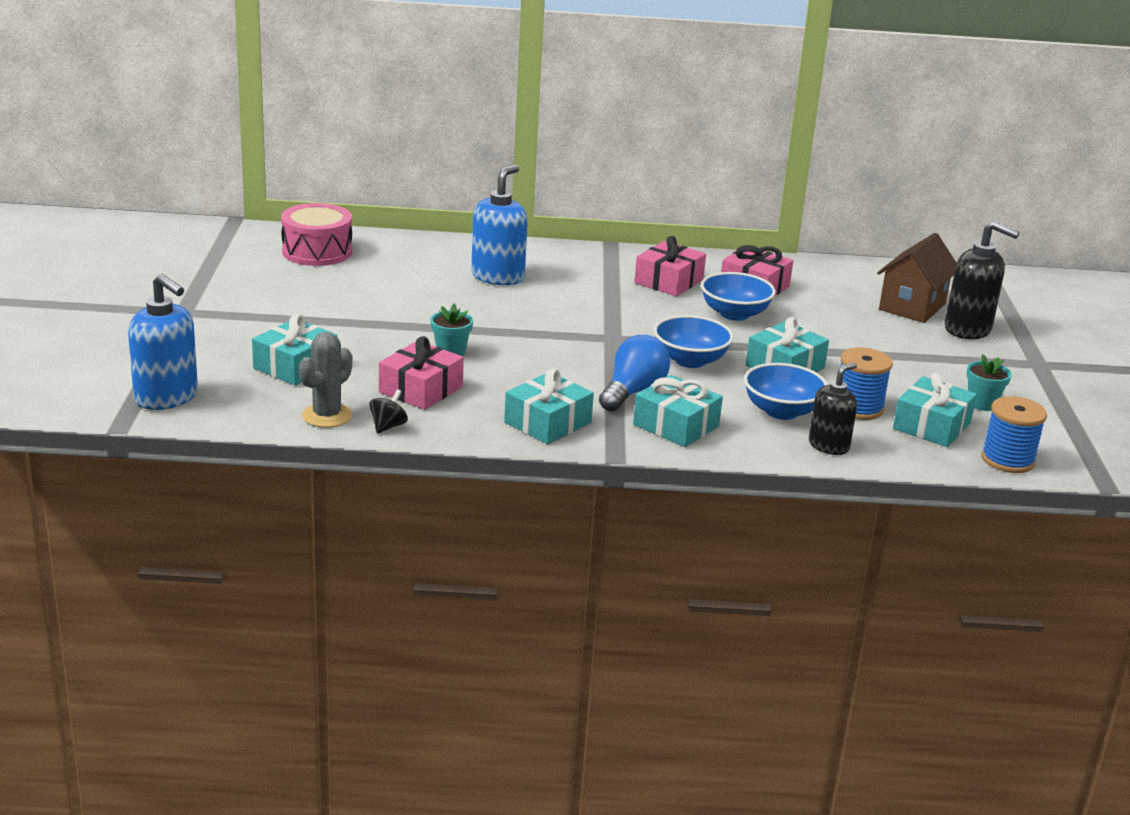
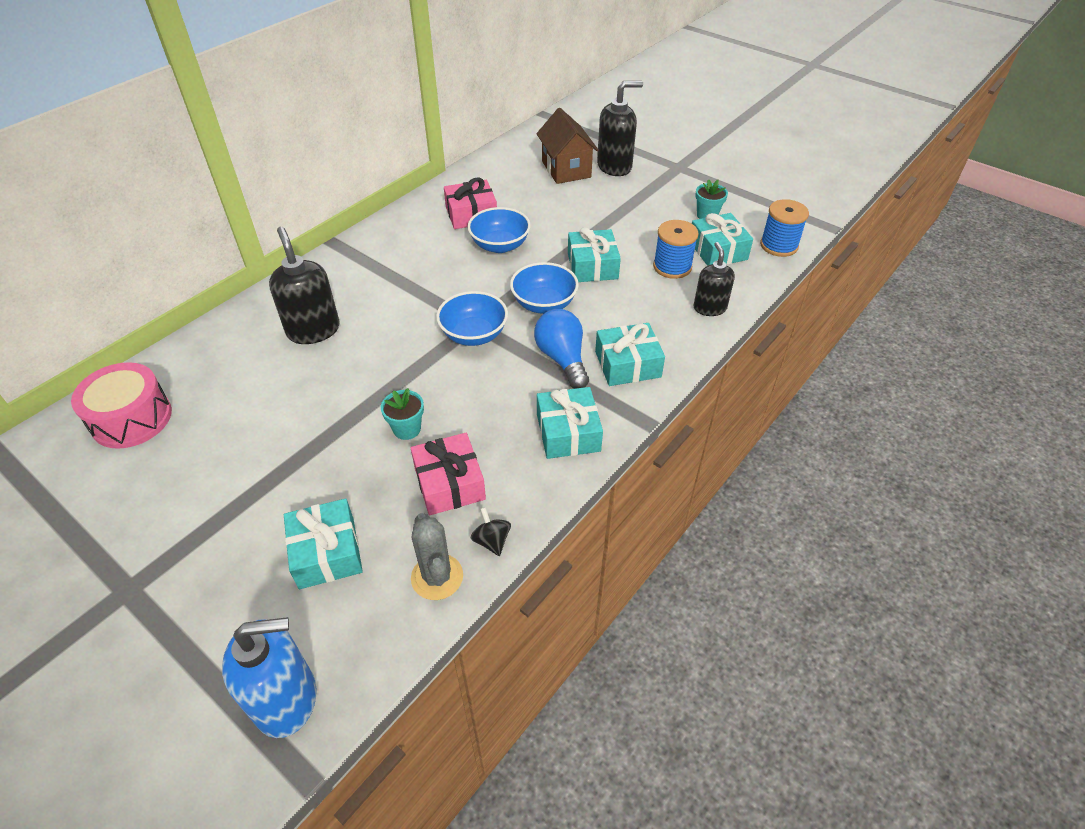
camera: 50 degrees left, 20 degrees up
(498, 277) = (313, 330): blue soap dispenser -> black soap dispenser
(668, 281) = (421, 248): pink gift -> none
(781, 411) = (649, 302): blue bowl -> blue bowl (474, 335)

